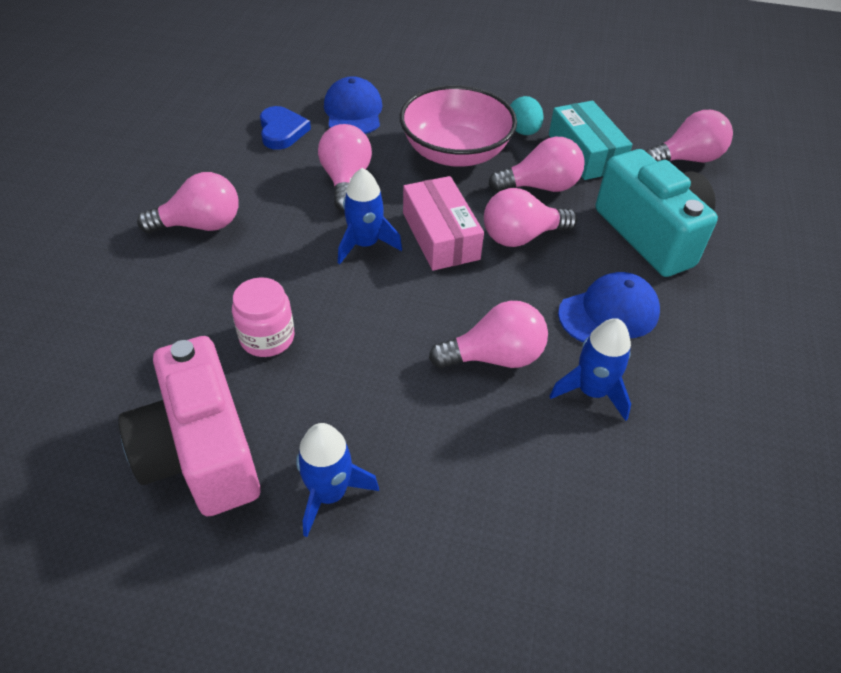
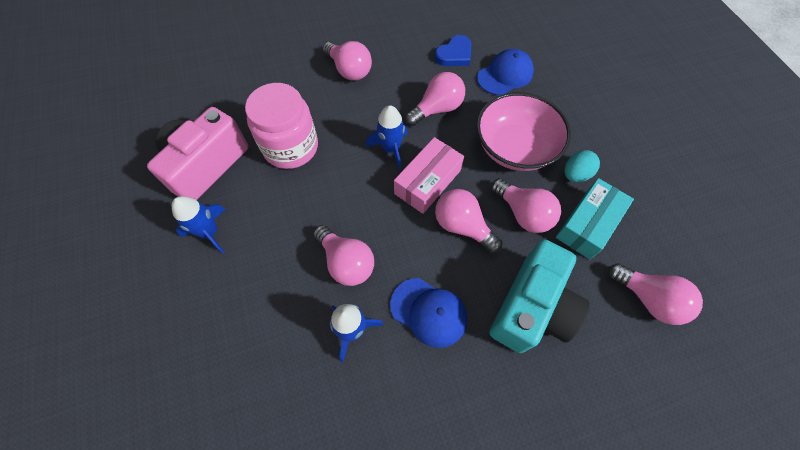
camera: 60 degrees right, 15 degrees up
(267, 338) = (291, 147): pink jar -> pink jar, size x1.70

